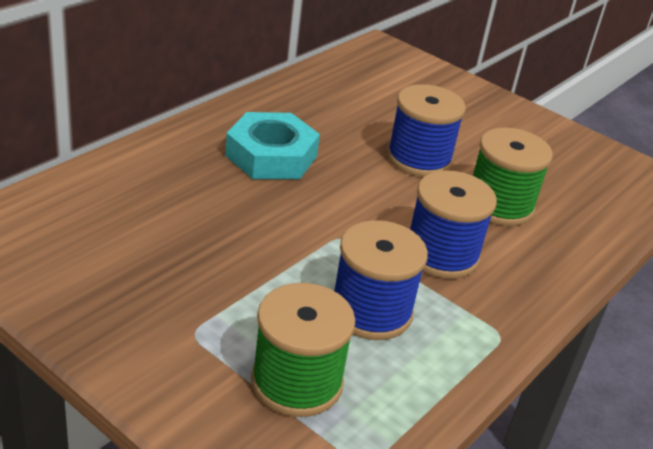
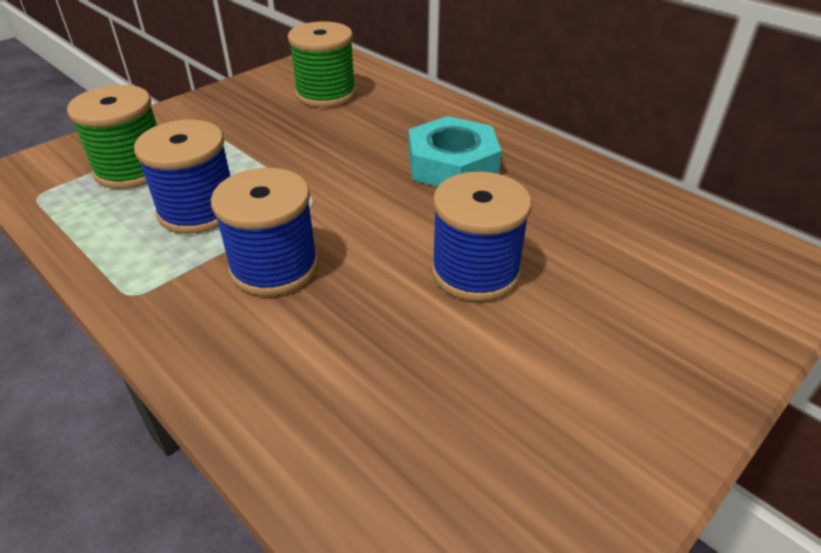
camera: 100 degrees right, 5 degrees up
(499, 205) = (373, 337): green spool -> green spool (326, 94)

